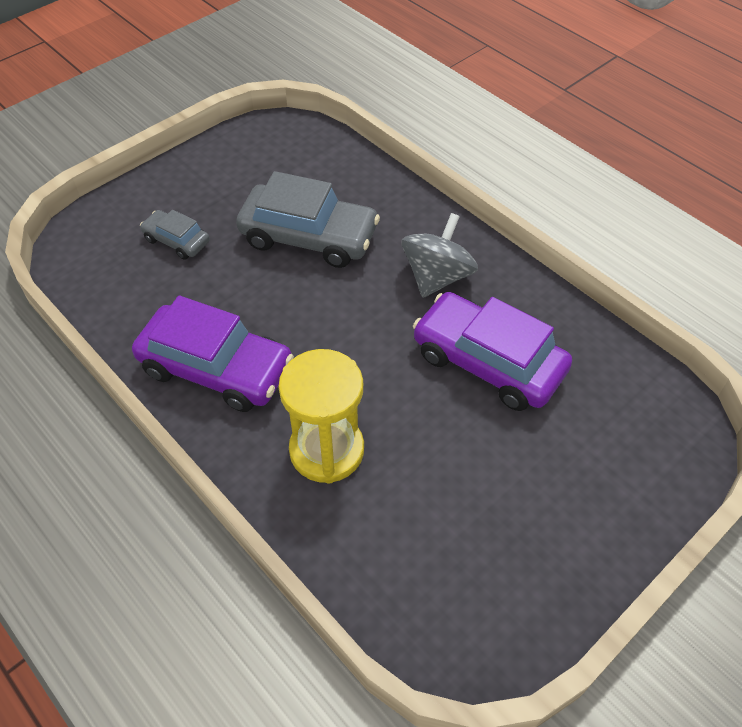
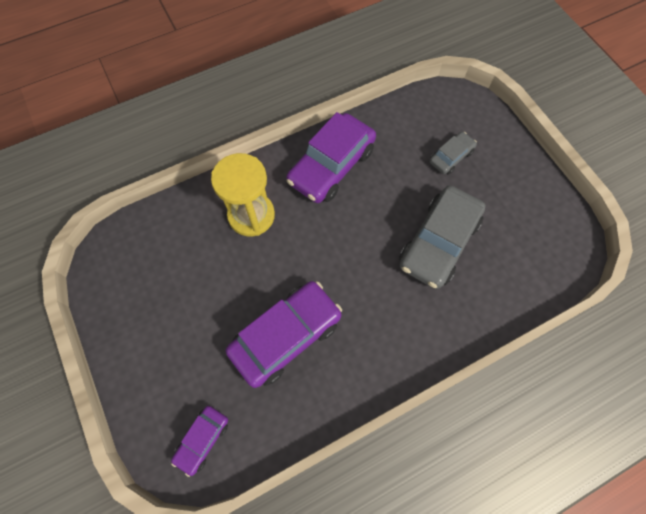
camera: 105 degrees right, 15 degrees up
(437, 277) = (376, 325): grey spinning top -> none
(651, 415) = (202, 439): none -> purple car

